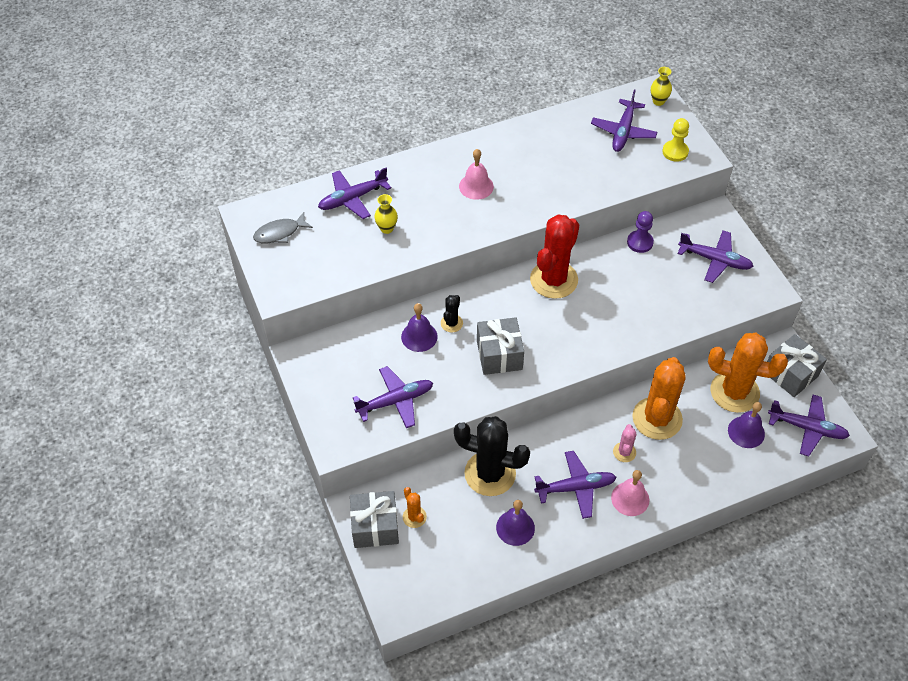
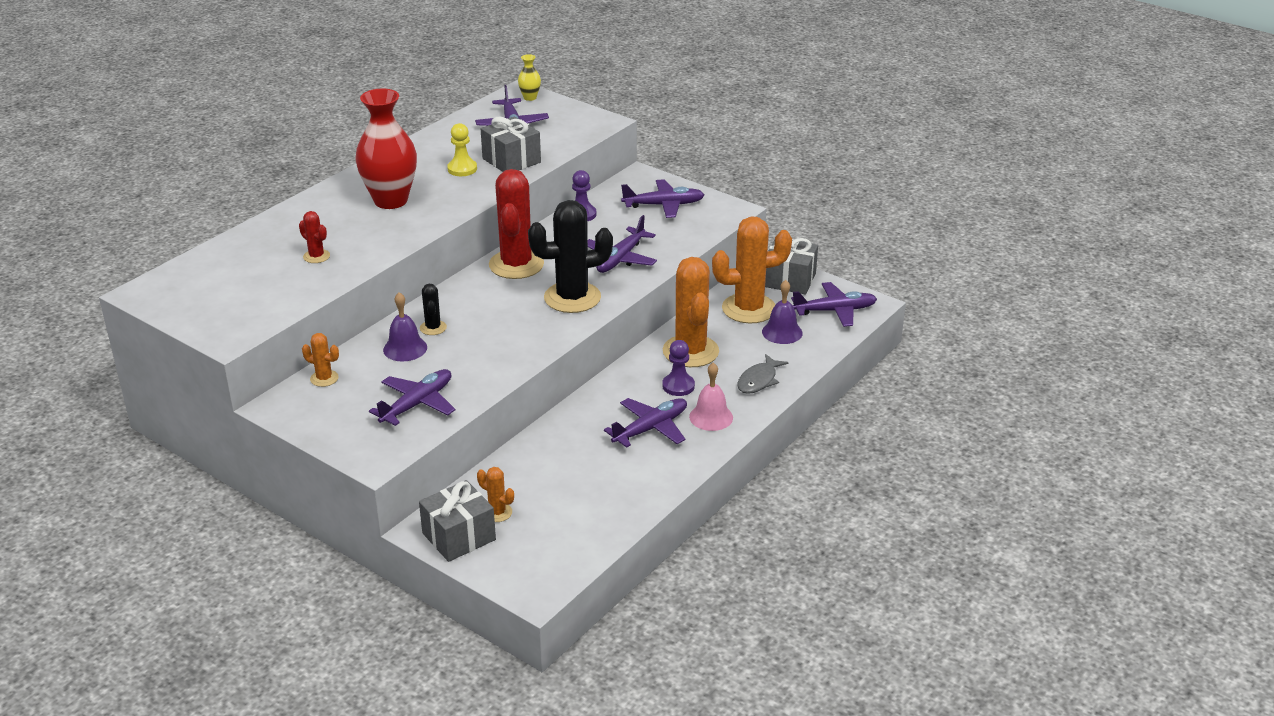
camera: 30 degrees left, 20 degrees down
(280, 233) = (193, 294): grey fish -> grey fish (759, 380)
(346, 342) = (324, 378): none -> orange cactus
(353, 198) = (259, 246): purple plane -> purple plane (621, 258)
(386, 228) = (316, 256): yellow vase -> red cactus
(476, 186) = (390, 200): pink bell -> red vase
(490, 473) = (553, 450): black cactus -> black cactus (572, 298)
(499, 355) = (503, 334): grey gift -> grey gift (511, 160)
(515, 527) = (612, 480): purple bell -> none
(624, 452) = (678, 386): pink cactus -> purple pawn
(675, 152) = (574, 125): yellow pawn -> yellow pawn (462, 169)

